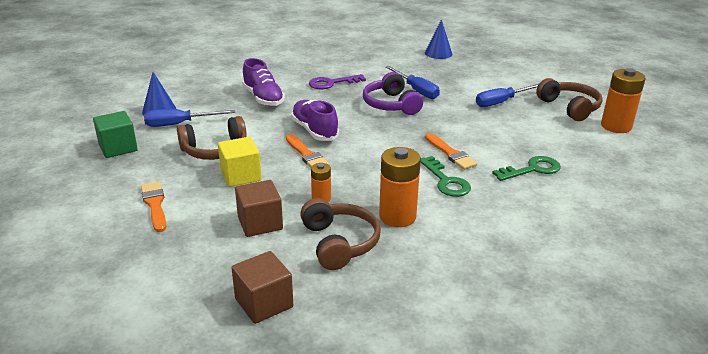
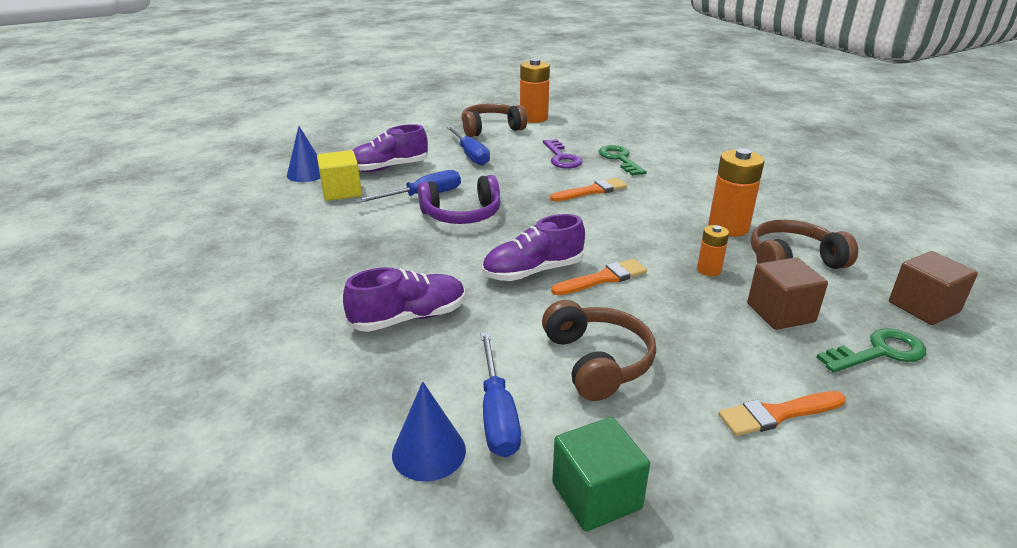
camera: 85 degrees left, 0 degrees up
(241, 176) = (670, 332): yellow cube -> yellow cube (341, 191)
(332, 83) = (373, 254): purple key -> purple key (561, 157)
(446, 181) = (650, 198): green key -> green key (879, 352)
(460, 75) = (388, 168): none -> purple shoe

